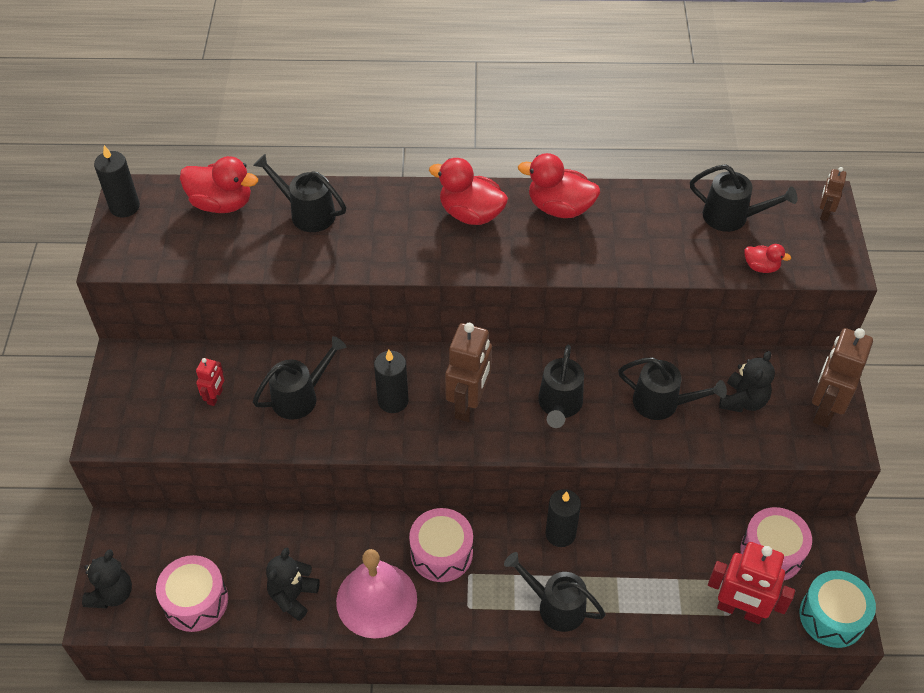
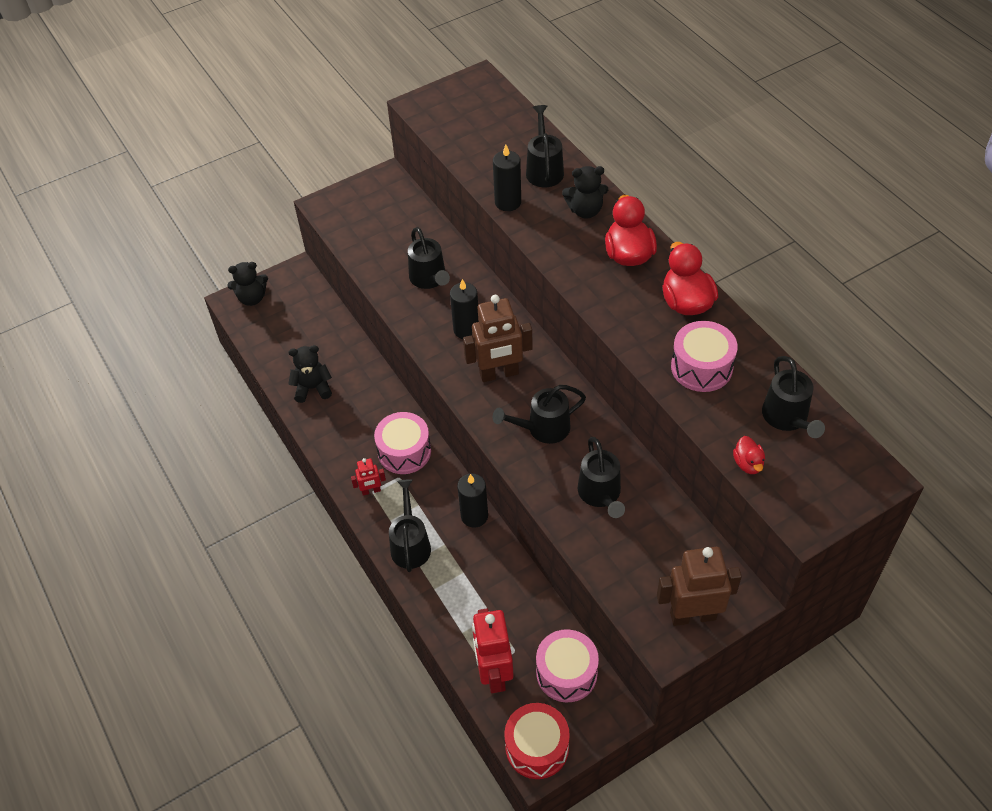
camera: 60 degrees right, 0 degrees up
(124, 207) = (466, 84): black candle -> black candle (508, 202)
(196, 601) = (275, 341): pink drum -> pink drum (701, 367)
(215, 397) = (394, 237): red robot -> red robot (371, 491)
(222, 203) = (512, 124): red duck -> none
(301, 396) = (430, 279): black watering can -> black watering can turned 45 degrees clockwise
(376, 600) = (341, 435): pink bell -> none
(743, 400) = (650, 550): black teddy bear -> black teddy bear (585, 210)
(824, 213) = (860, 483): brown robot -> none
(832, 616) = (537, 747): turquoise drum -> red drum

